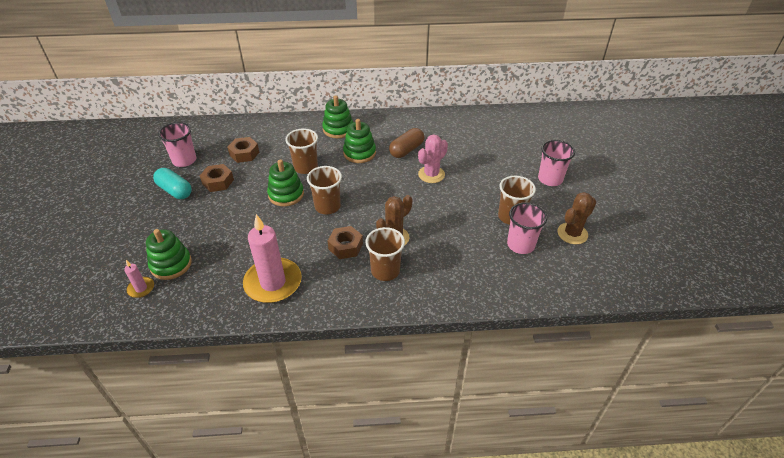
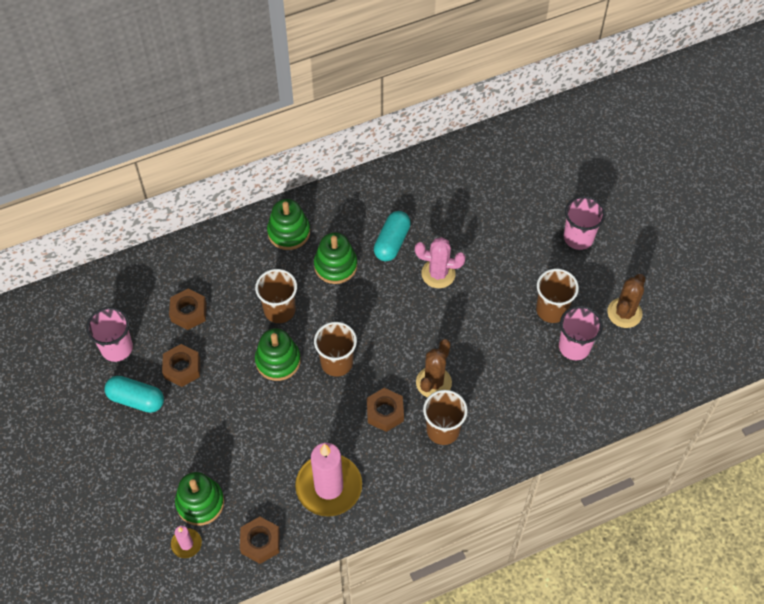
camera: 20 degrees left, 15 degrees up
(196, 305) = (260, 542): none -> brown nut
(406, 150) = (392, 242): brown capsule -> turquoise capsule
(431, 174) = (438, 274): pink cactus -> pink cactus turned 75 degrees clockwise

